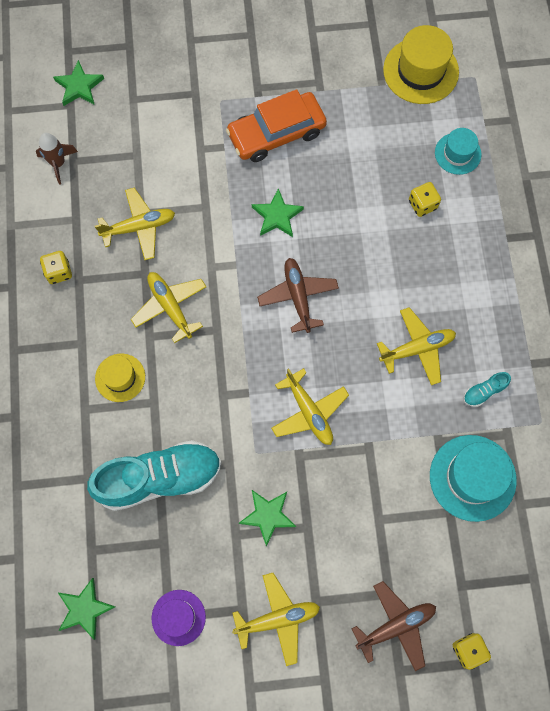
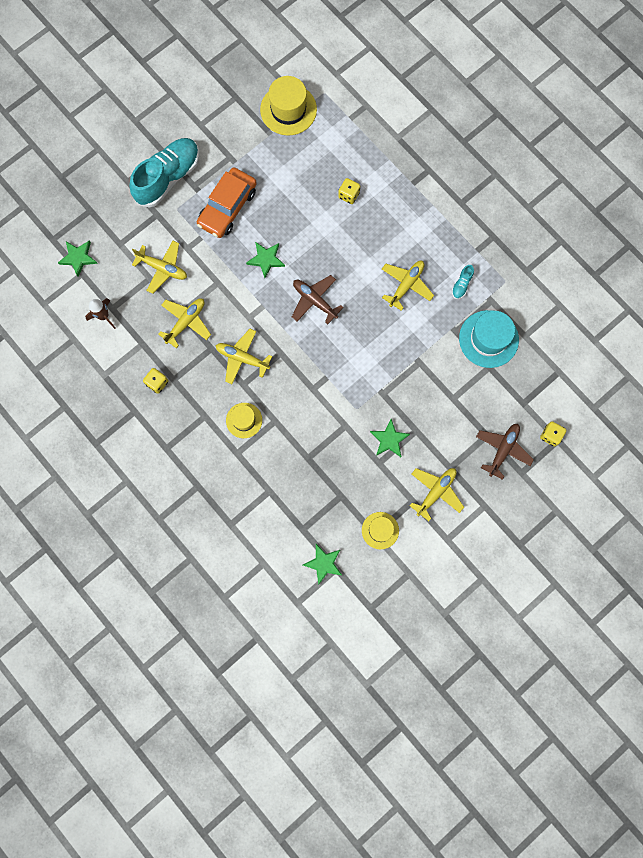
camera: 35 degrees left, 5 degrees up
(159, 478) = (311, 462): turquoise shoe -> turquoise shoe (168, 178)
(178, 617) = (380, 530): purple hat -> yellow hat
(309, 412) = (370, 364): yellow plane -> yellow plane (162, 268)
(457, 153) = (347, 149): turquoise hat -> none

